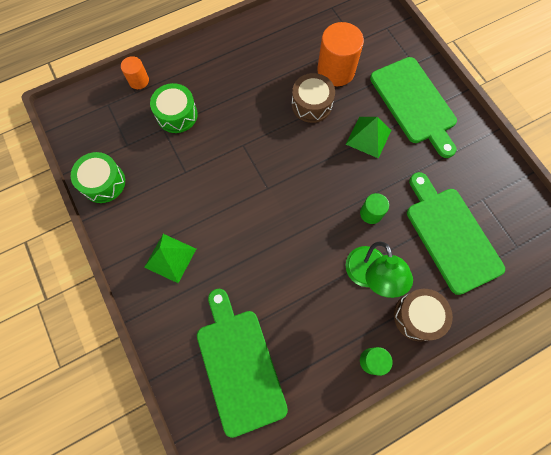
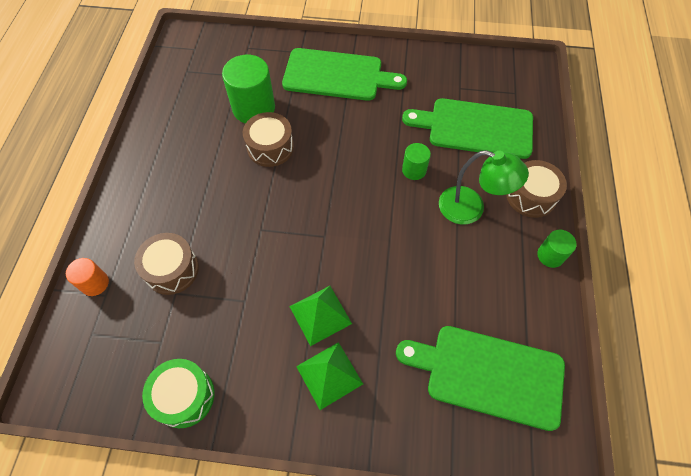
camera: 55 degrees left, 10 degrees down
(177, 115) = (172, 269): green drum -> brown drum
(336, 71) = (254, 108): orange cylinder -> green cylinder
(368, 137) = (340, 126): green pyramid -> green pyramid (320, 314)

